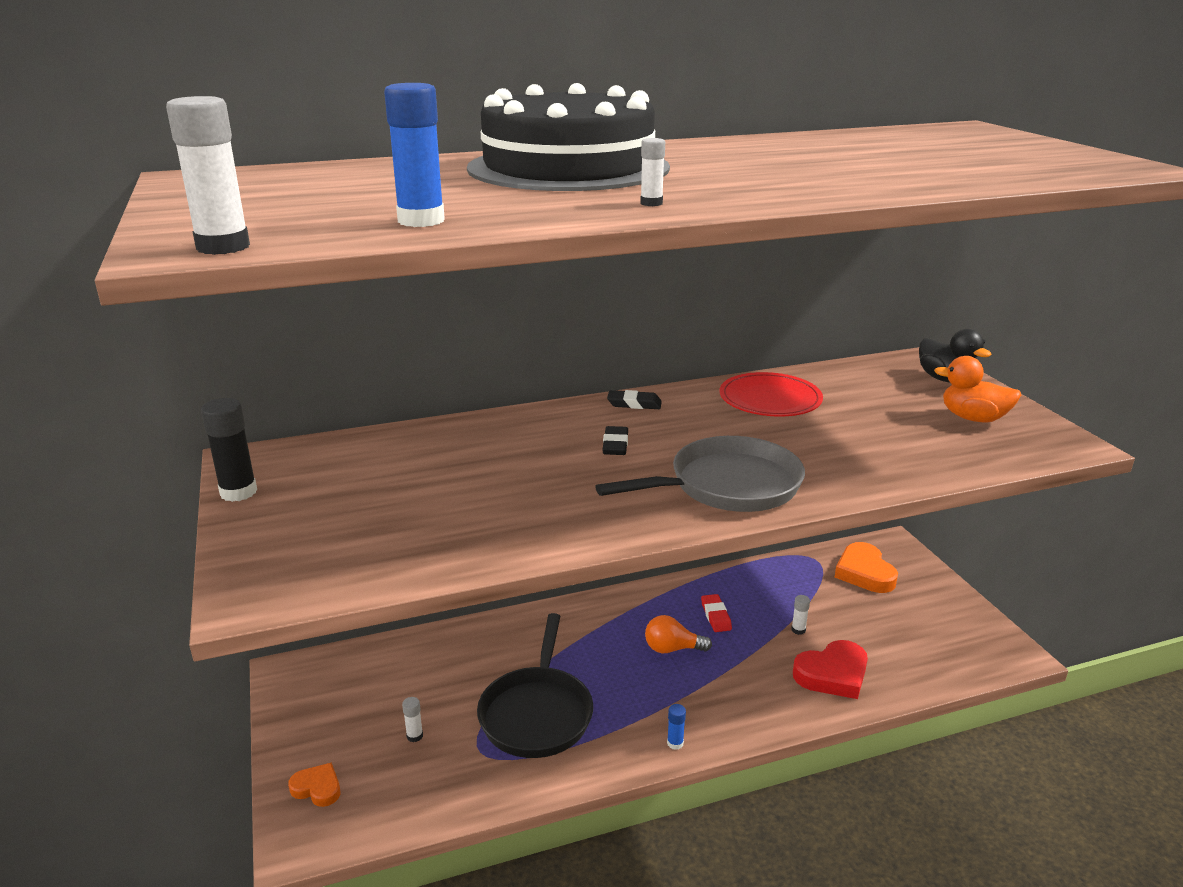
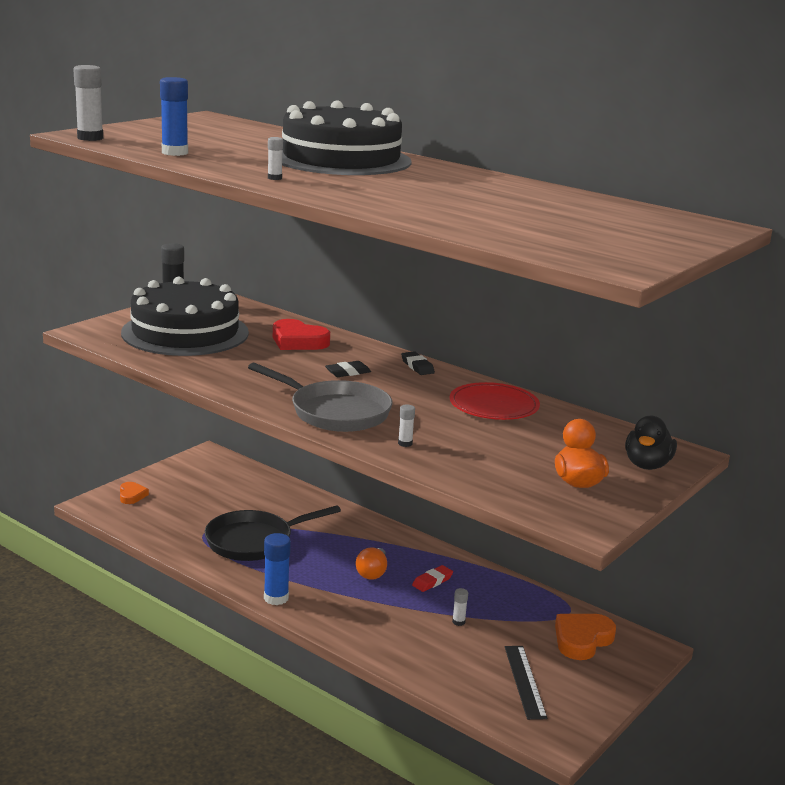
camera: 55 degrees right, 5 degrees down
(363, 513) = (185, 332): none -> black cake
(414, 736) = (196, 509): white glue stick -> white glue stick (405, 443)
(672, 649) = (372, 573): orange light bulb -> orange light bulb turned 135 degrees counterclockwise
(675, 743) = (276, 598): blue glue stick -> blue glue stick, size x1.93
(832, 674) = (420, 648): red heart -> red heart (298, 341)
(916, 632) = (524, 681): none -> black ruler

